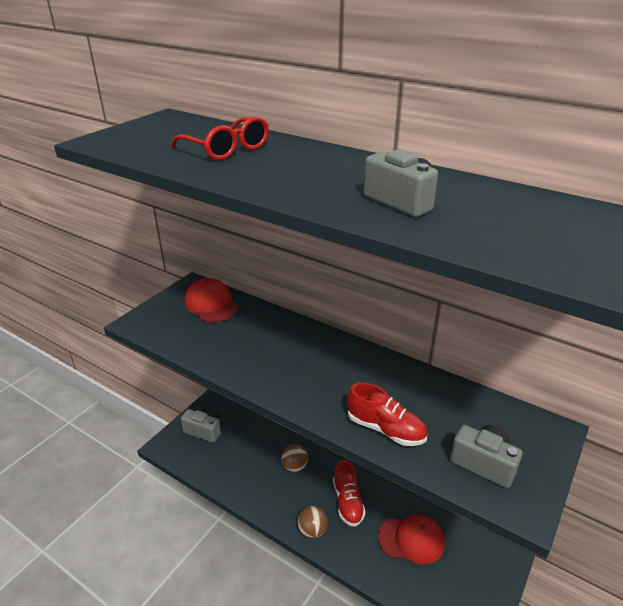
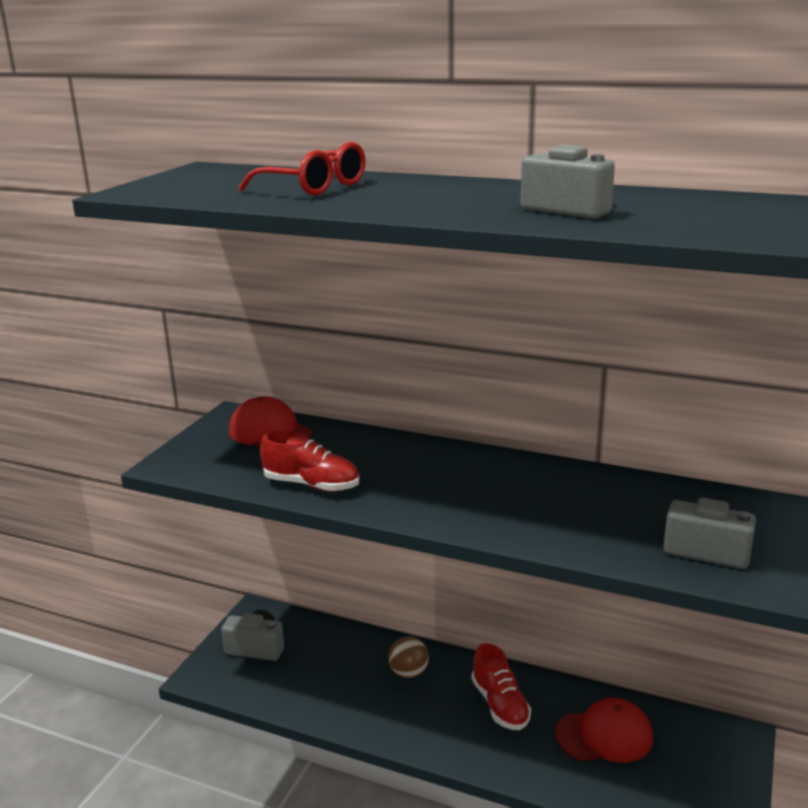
camera: 10 degrees left, 10 degrees down
(312, 530) = (460, 747): brown ball -> none
(385, 429) = (569, 533): red shoe -> red shoe (311, 485)

